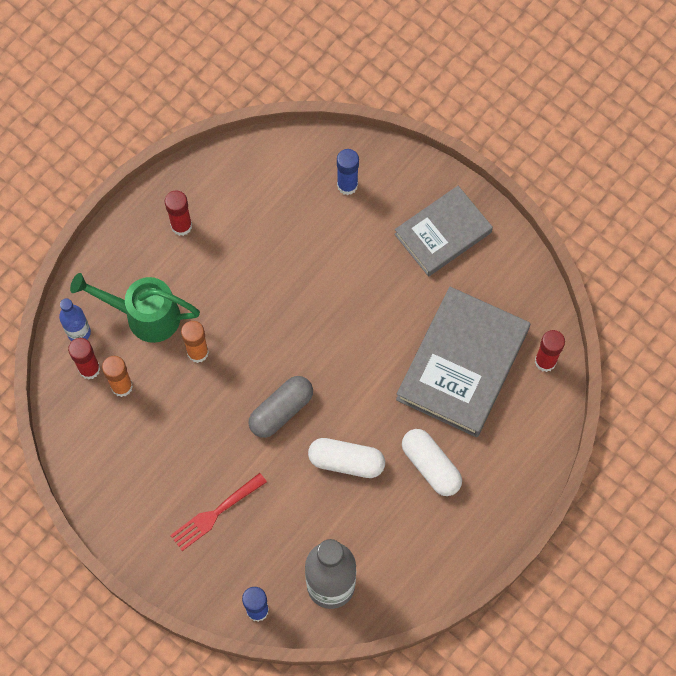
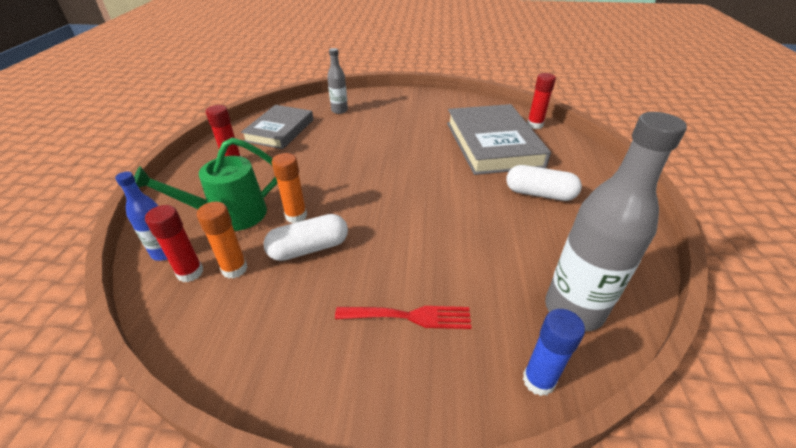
camera: 35 degrees left, 30 degrees down
(215, 513) = (409, 316): red fork -> red fork turned 105 degrees counterclockwise
(281, 411) = (398, 217): grey capsule -> none
(346, 461) = (481, 220): white capsule -> white capsule (309, 248)
(347, 185) = (339, 110): blue glue stick -> grey bottle
(443, 233) = (415, 107): grey book -> grey book (280, 130)

